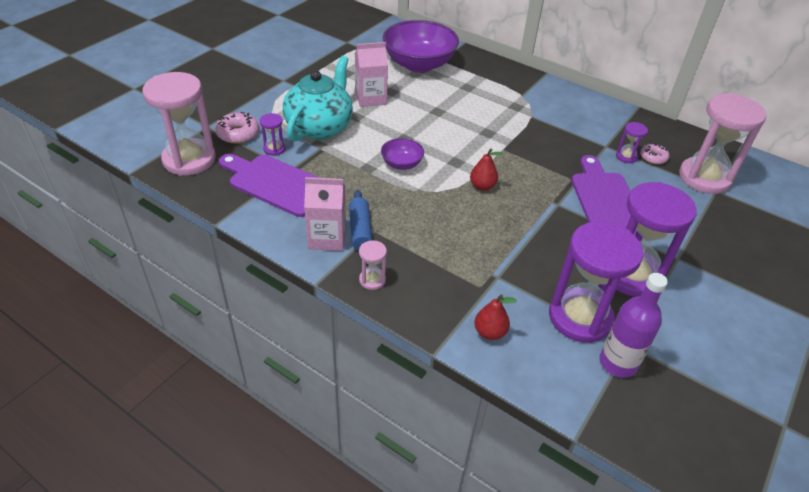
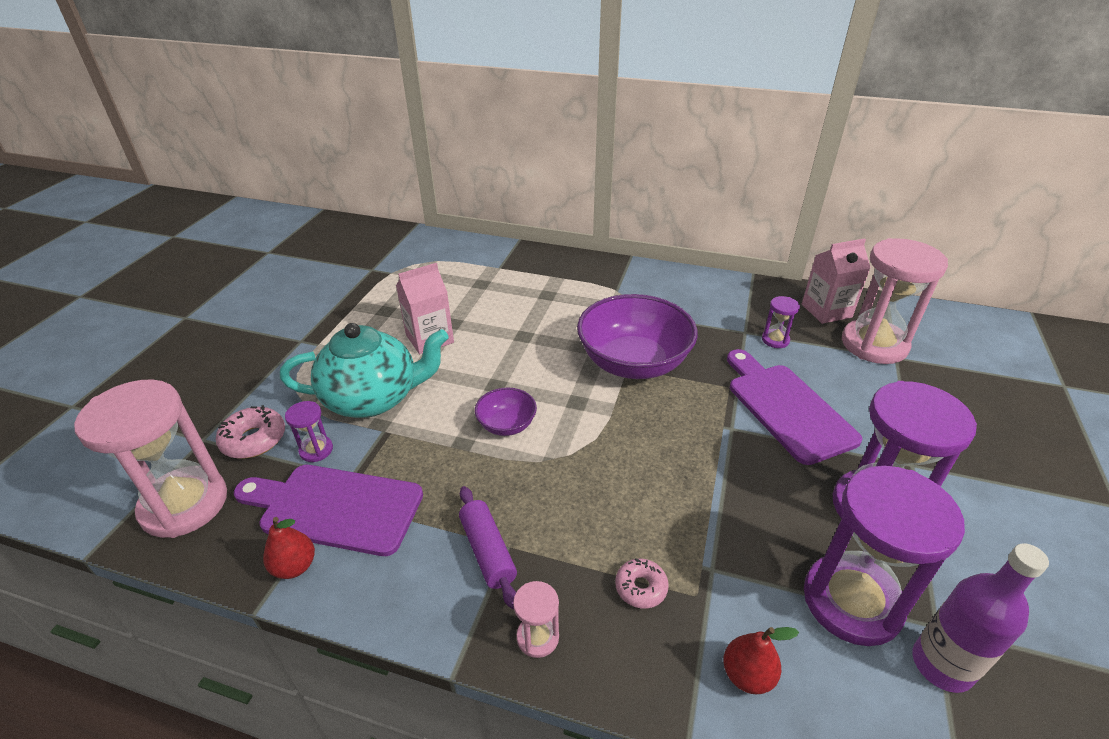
camera: 15 degrees left, 5 degrees down
(320, 127) = (373, 398): turquoise teapot -> turquoise teapot turned 75 degrees clockwise
(327, 238) = (442, 580): pink carton -> pink carton (826, 311)
(360, 230) = (487, 551): blue rolling pin -> purple rolling pin
(419, 64) = (475, 279): purple bowl -> purple bowl (633, 363)
(482, 186) = (626, 429): red pear -> red pear (295, 566)
(653, 157) = (805, 333): pink donut -> pink donut (641, 587)

